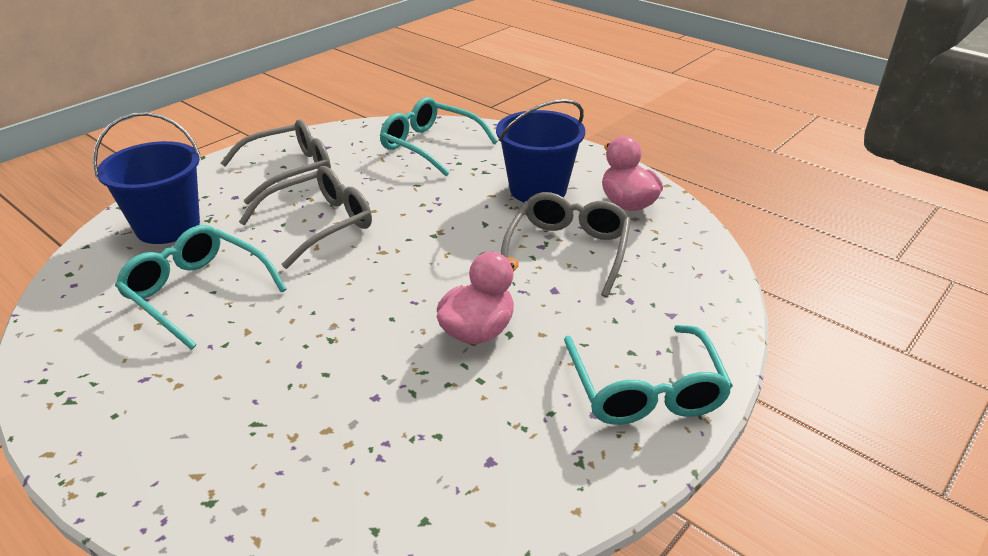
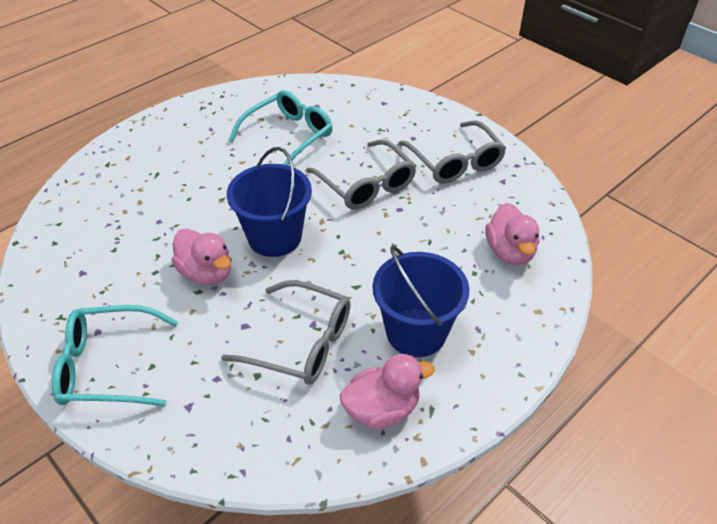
camera: 95 degrees right, 10 degrees up
(168, 226) = (372, 113): blue bucket -> blue bucket (274, 237)
(431, 146) = (510, 252): turquoise glasses -> pink duck

